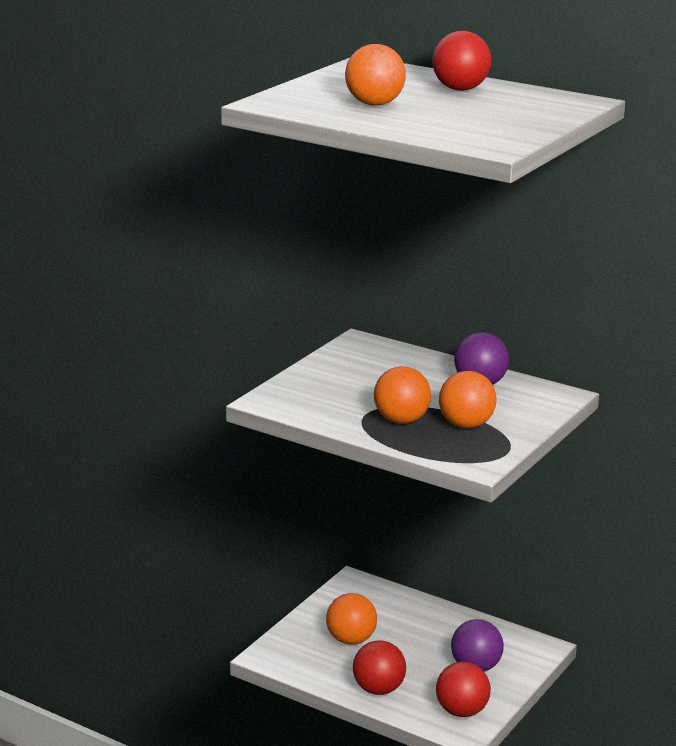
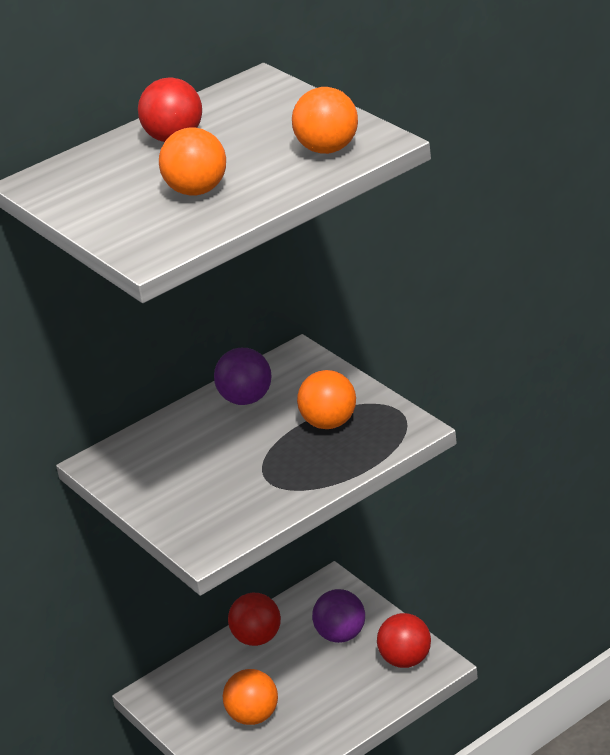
camera: 65 degrees left, 10 degrees up
(378, 689) = (346, 711): red ball -> red ball (257, 638)
(401, 420) = (299, 462): orange ball -> orange ball (328, 149)

